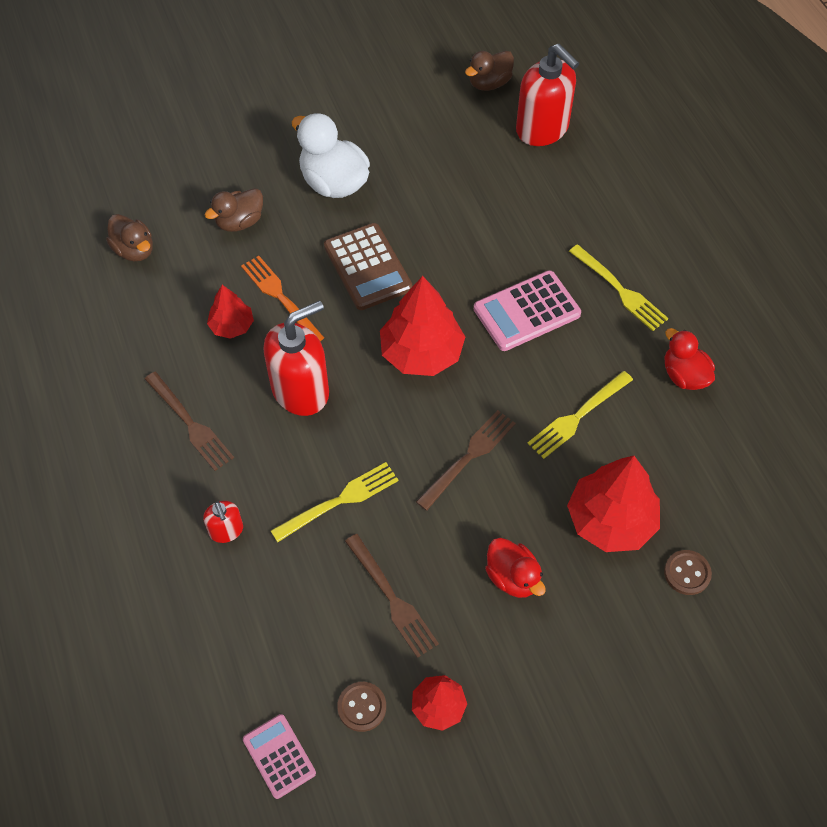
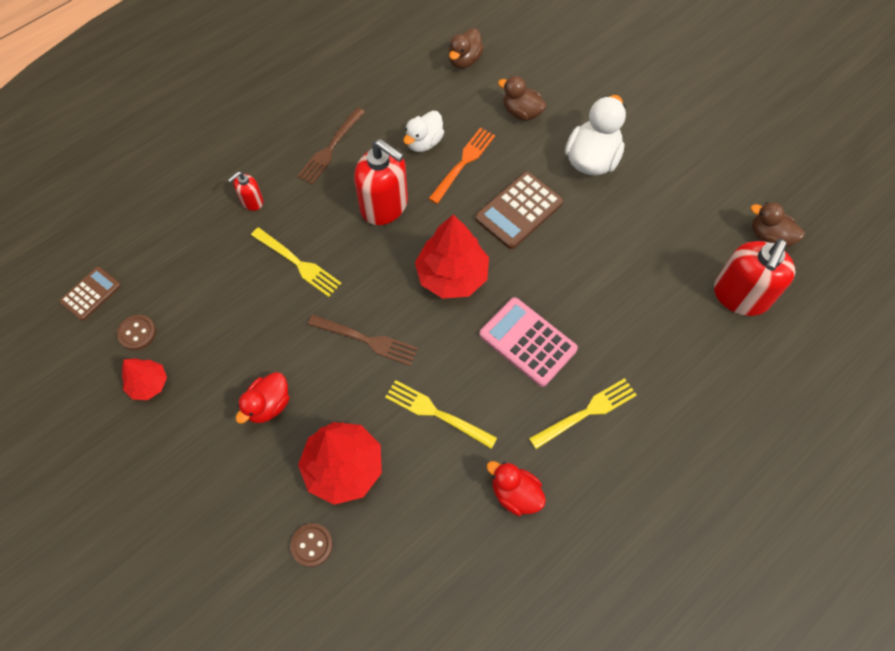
camera: 70 degrees right, 5 degrees up
(232, 326) = (424, 142): red tree -> white duck
(279, 756) = (91, 294): pink calculator -> brown calculator
(392, 598) = (227, 325): brown fork -> none
(619, 290) = (586, 412): yellow fork -> yellow fork turned 150 degrees counterclockwise
(684, 375) = (515, 494): red duck -> red duck turned 90 degrees counterclockwise

